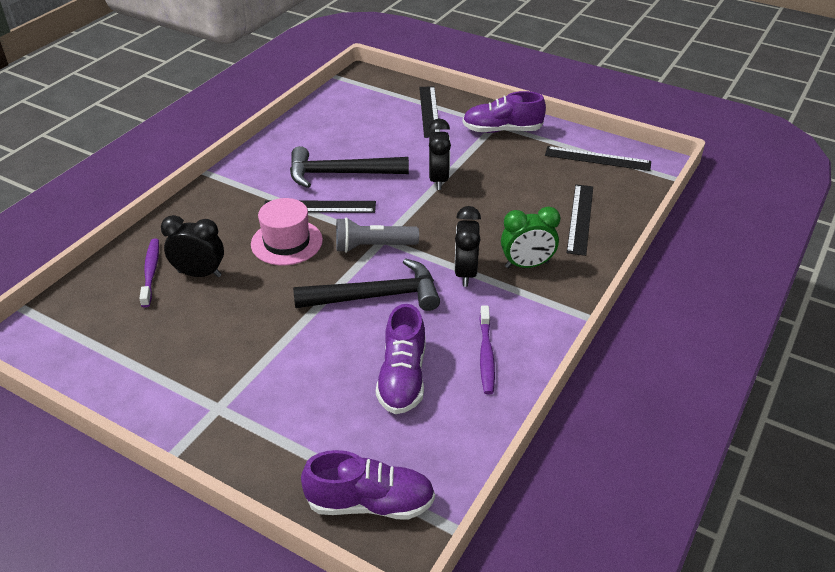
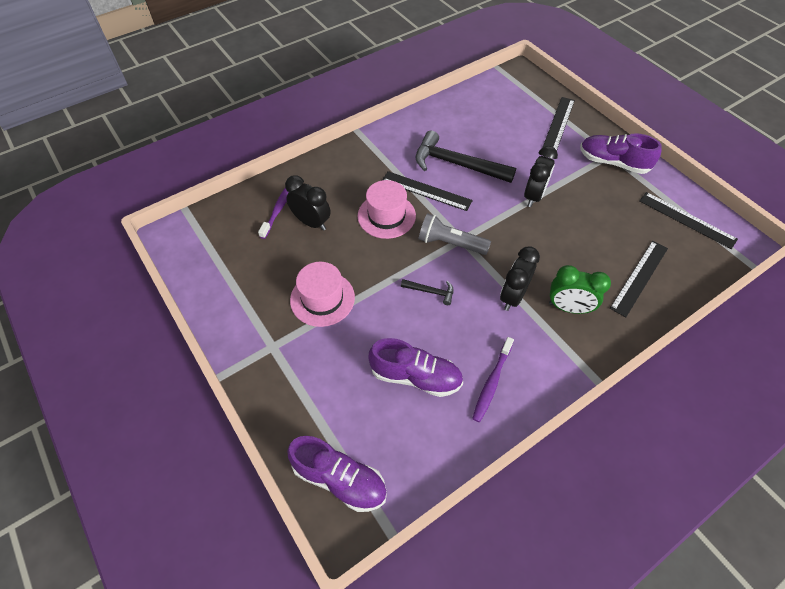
camera: 25 degrees right, 15 degrees up
(254, 342) = (322, 299): none -> pink hat
(376, 296) = (430, 291): black hammer -> black hammer, size x0.45
(402, 378) = (416, 376): purple shoe -> purple shoe turned 105 degrees counterclockwise

